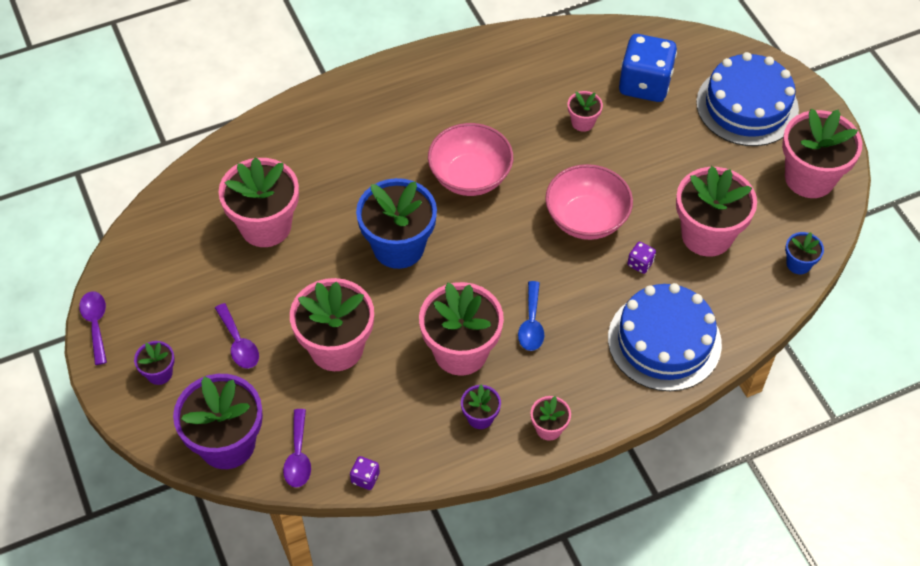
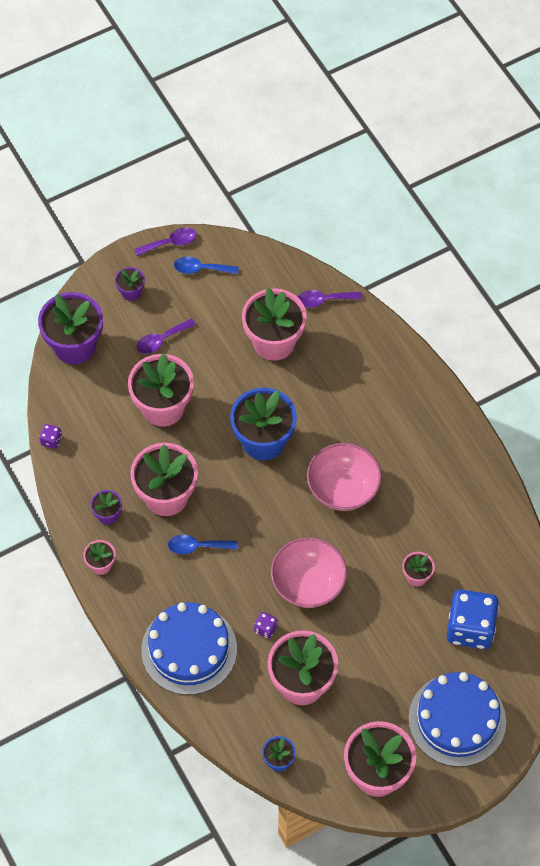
camera: 85 degrees right, 5 degrees up
(143, 293) = (201, 269): none -> blue spoon
(298, 456) = (67, 394): purple spoon -> purple spoon (324, 300)

